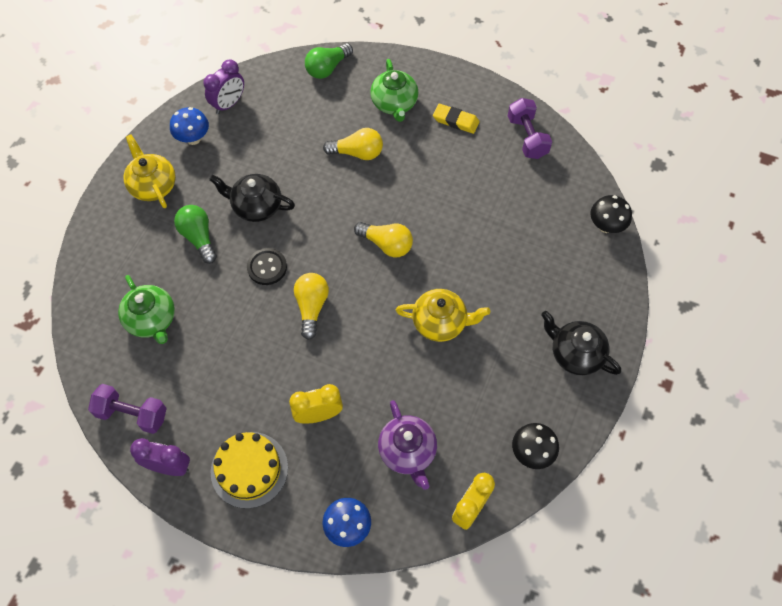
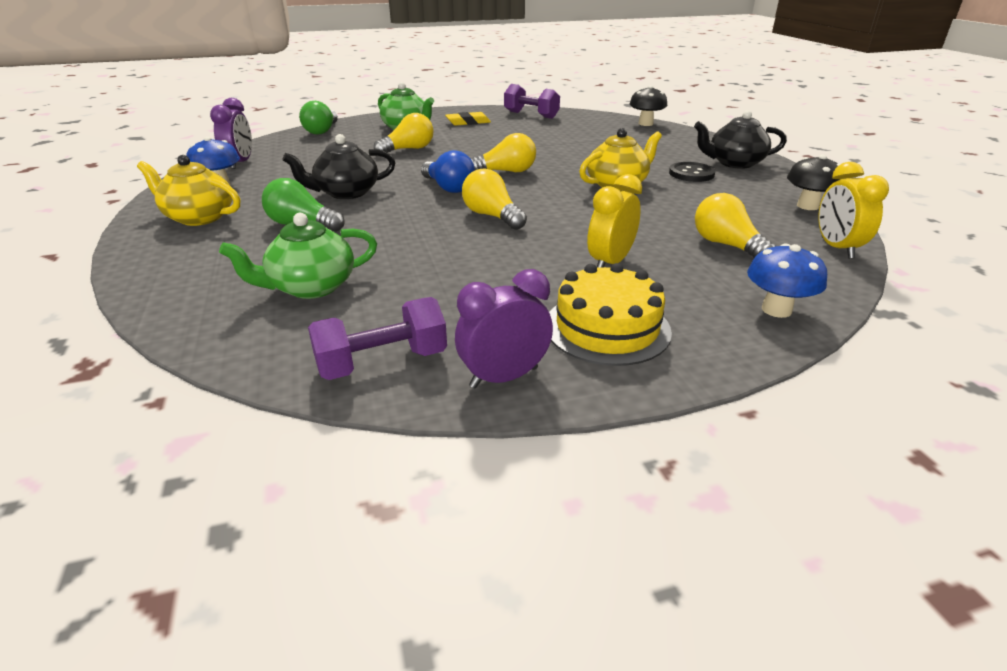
camera: 40 degrees left, 30 degrees down
(152, 320) = (311, 287): green teapot -> green teapot turned 135 degrees clockwise
(267, 267) = (409, 214): black button -> black button (691, 174)
(324, 244) = (448, 187): none -> blue light bulb
(408, 451) = (727, 245): purple teapot -> yellow light bulb

